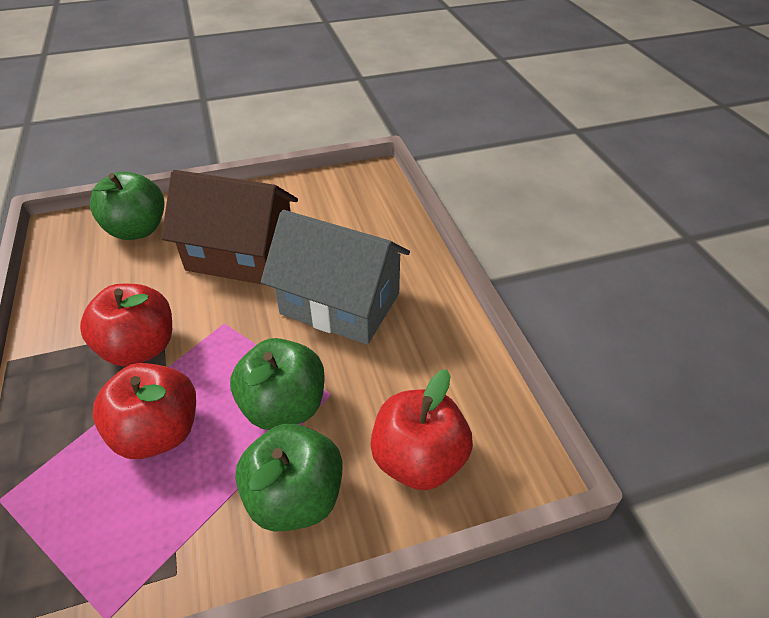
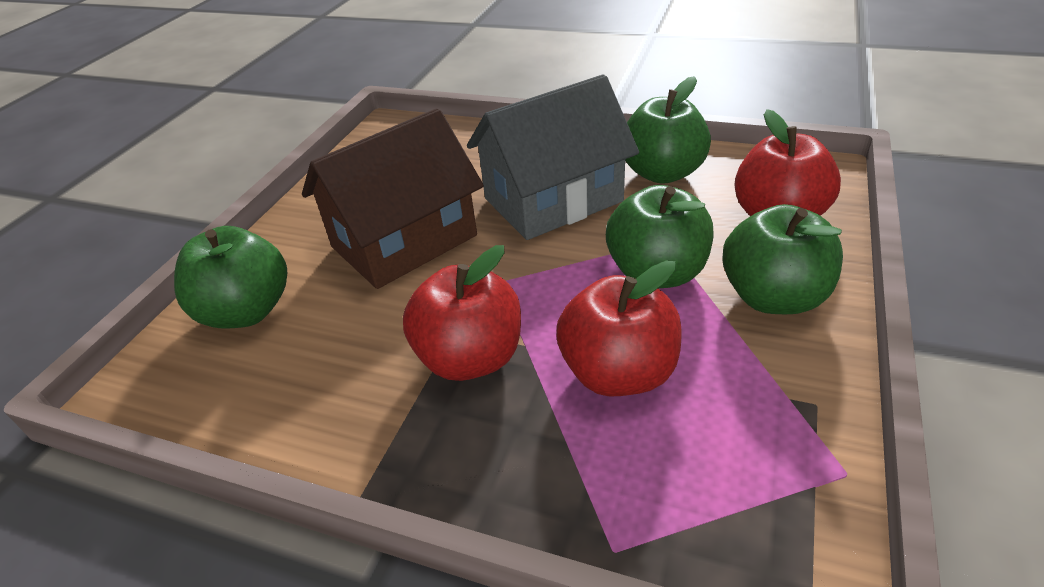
camera: 50 degrees left, 5 degrees down
(428, 351) = (662, 173): none -> green apple

